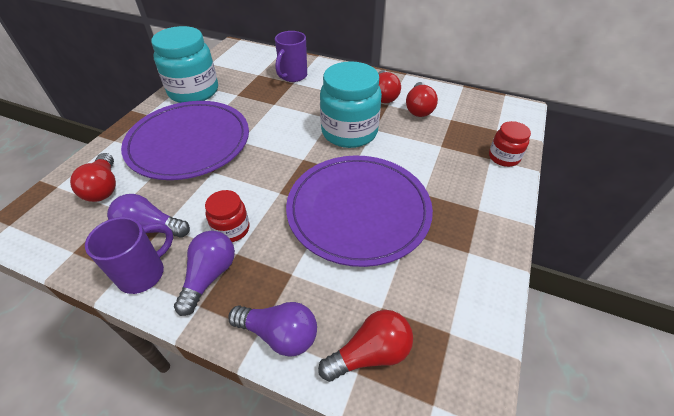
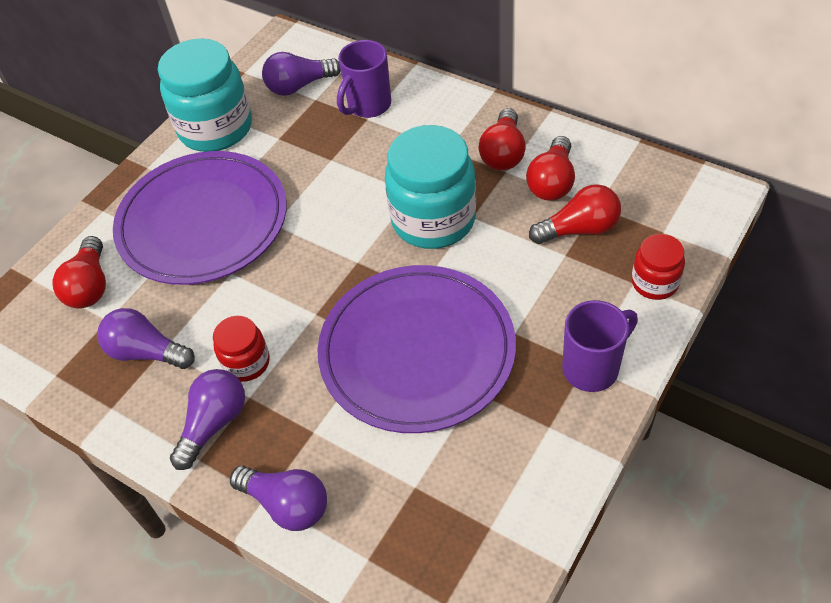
camera: 15 degrees right, 5 degrees up
(144, 273) = (137, 412): purple mug -> purple mug (592, 368)
(247, 68) = (299, 86): none -> purple light bulb
(370, 353) = (387, 539): red light bulb -> red light bulb (579, 229)

